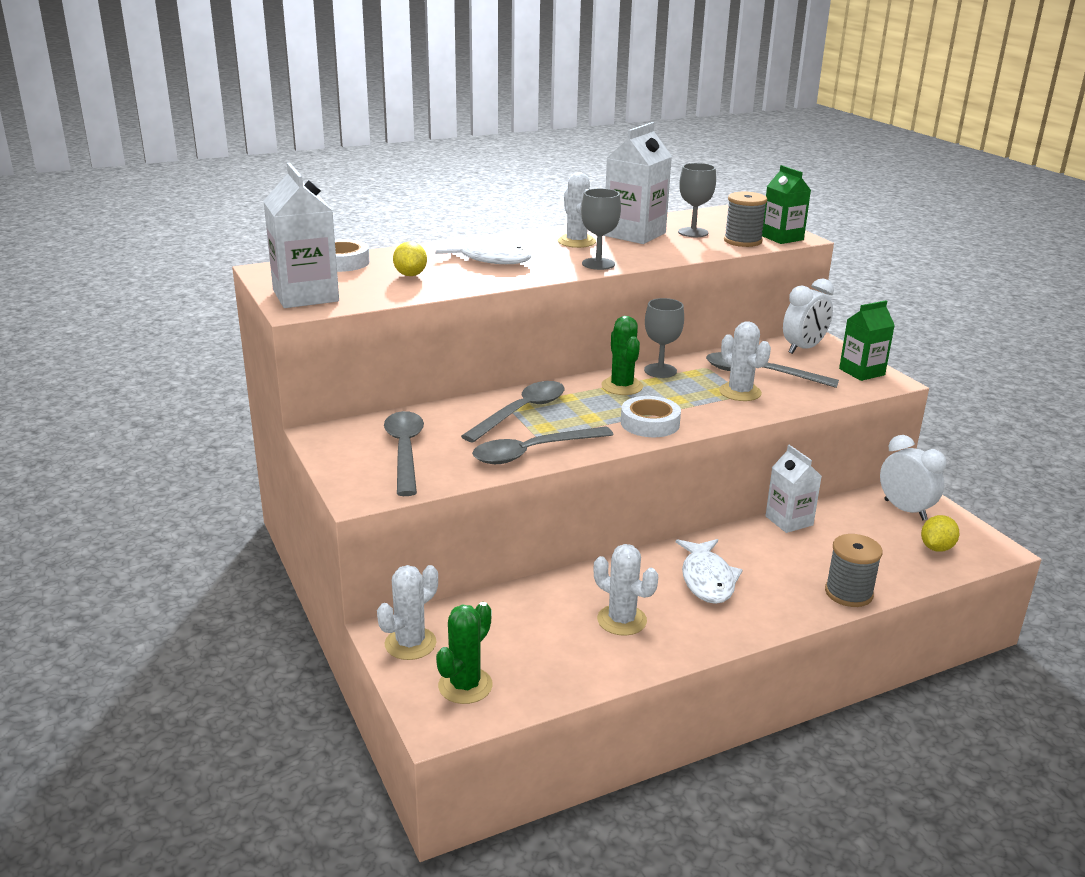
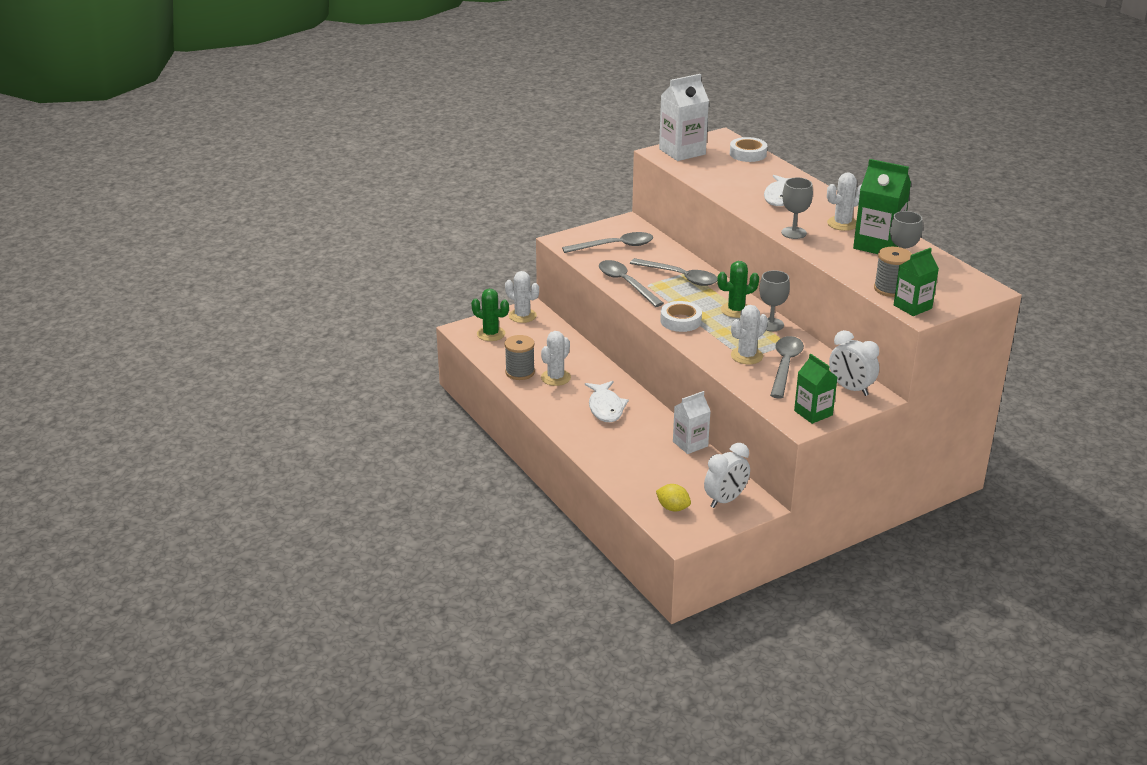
camera: 85 degrees right, 5 degrees up
(410, 275) = (735, 175): yellow lemon -> none
(634, 234) = (877, 245): white carton -> green carton
(707, 579) = (605, 407): white fish -> white fish turned 90 degrees counterclockwise
(848, 593) = (603, 462): grey spool -> grey spool (520, 372)

